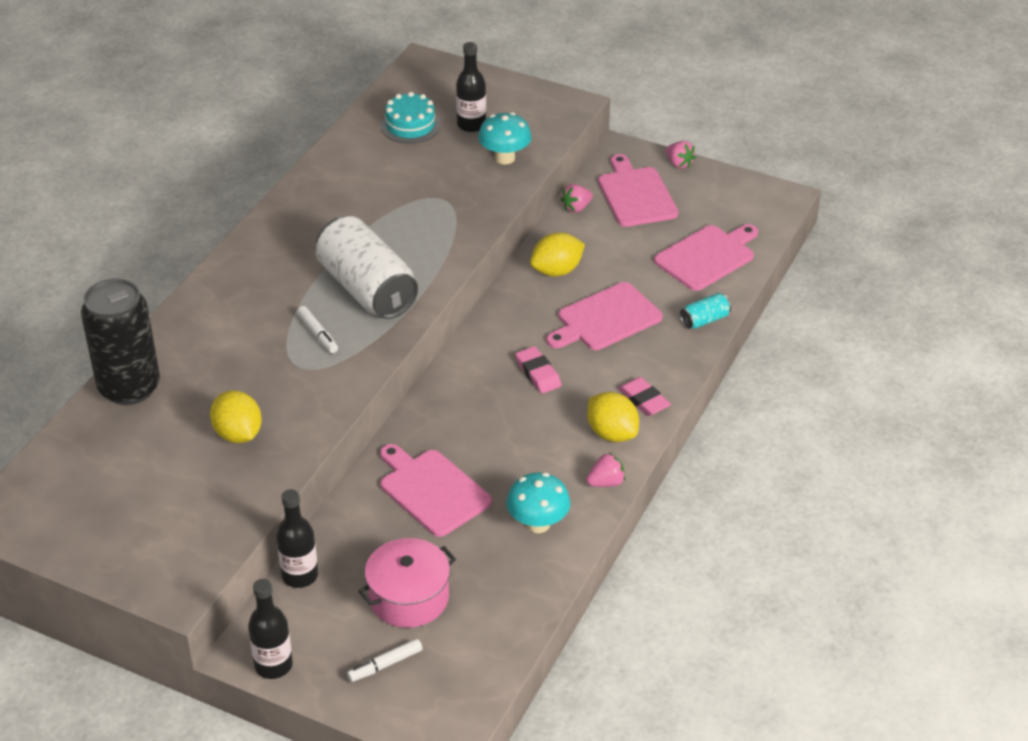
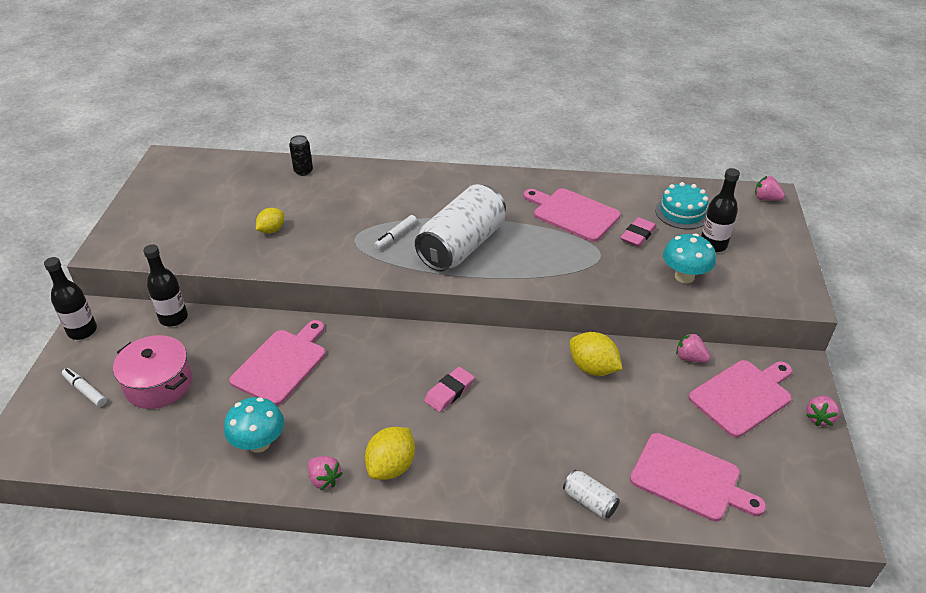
camera: 70 degrees right, 0 degrees up
(129, 388) = (303, 171): black can -> black can, size x0.43
(238, 434) = (271, 230): yellow lemon -> yellow lemon, size x0.66
(424, 67) = (766, 199): none -> pink strawberry
(606, 319) = (547, 420): pink cutting board -> pink cutting board (573, 214)
(644, 400) = (447, 479): pink eraser -> pink eraser (638, 235)
(704, 320) = (589, 501): turquoise can -> white can

